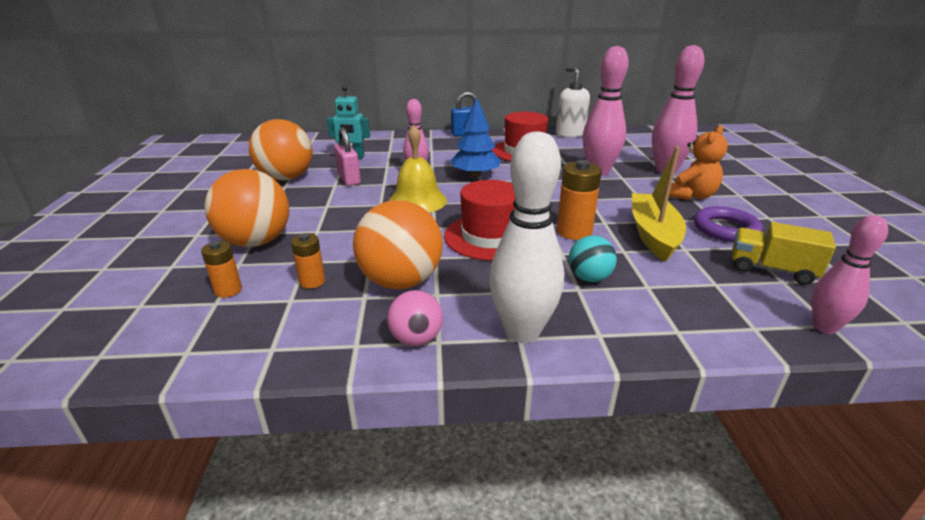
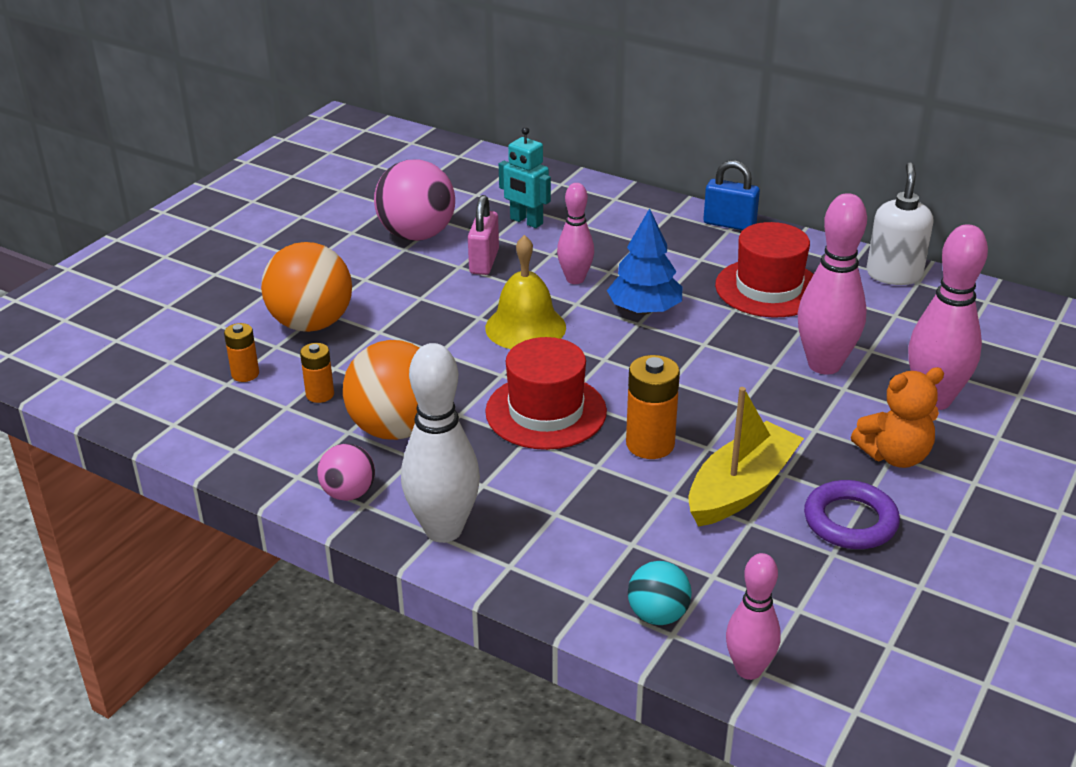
camera: 35 degrees right, 5 degrees up
(286, 178) = (417, 235): orange ball -> pink ball
(589, 278) = (583, 507): turquoise ball -> turquoise ball (658, 615)
(771, 270) = (809, 592): yellow truck -> none

